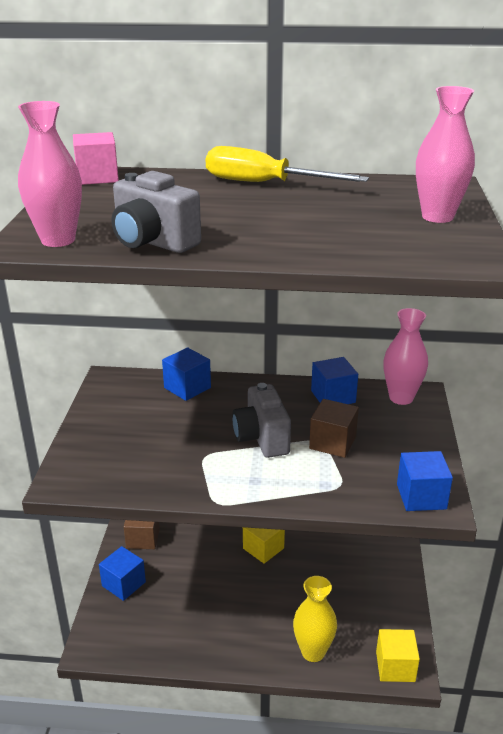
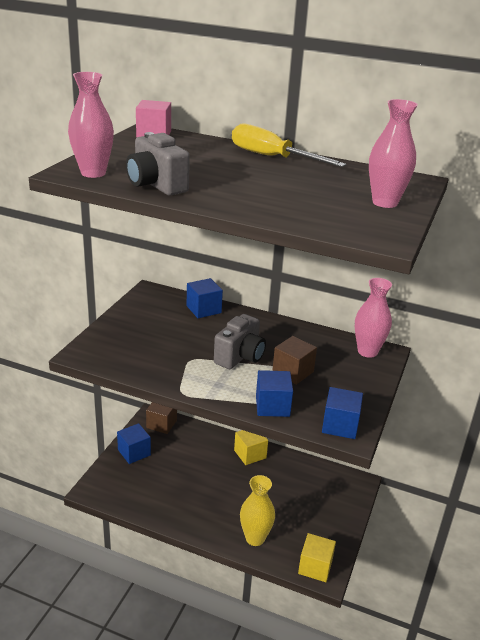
camera: 15 degrees right, 0 degrees up
(262, 438) = (240, 357): grey camera -> grey camera turned 150 degrees counterclockwise
(333, 396) = (312, 339): blue cube -> blue cube (272, 406)

